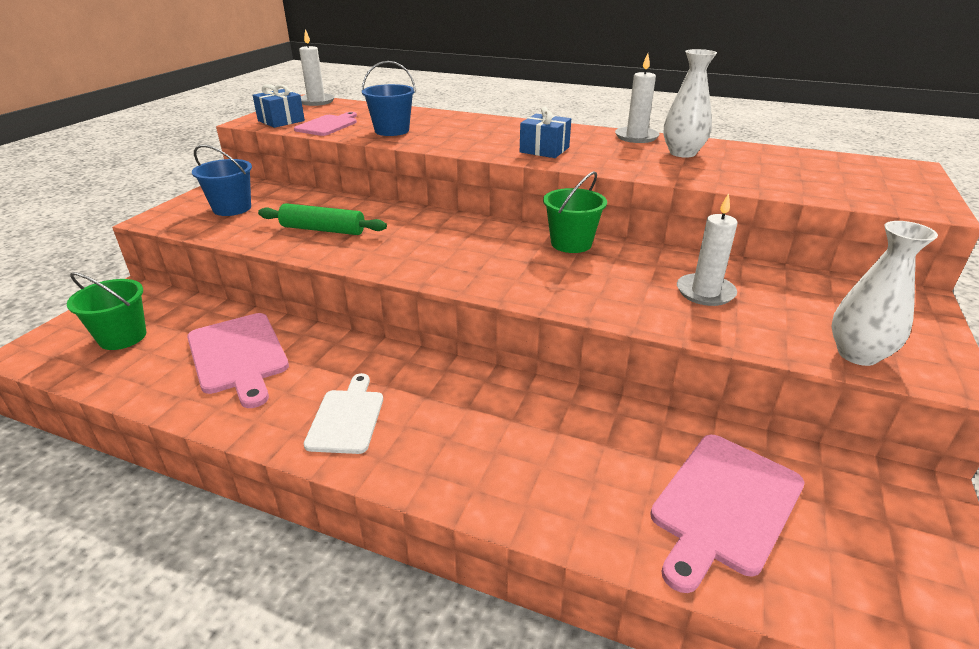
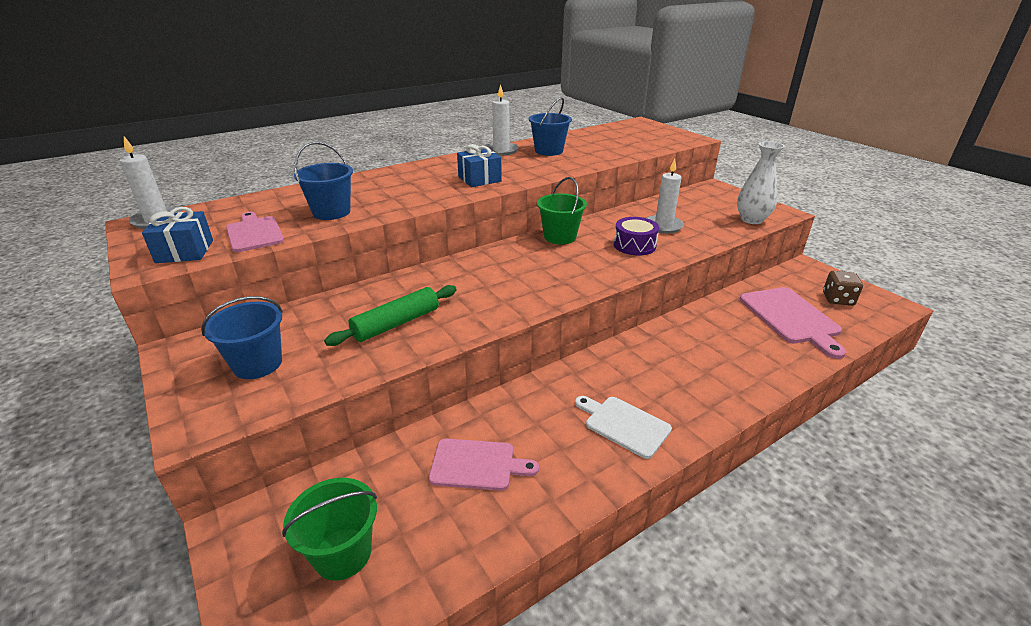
camera: 55 degrees left, 0 degrees up
(238, 355) = (477, 465): pink cutting board -> pink cutting board, size x0.67
(619, 288) = (634, 245): none -> purple drum
(682, 153) = (549, 151): white vase -> blue bucket
(867, 555) = (837, 299): none -> brown dice

